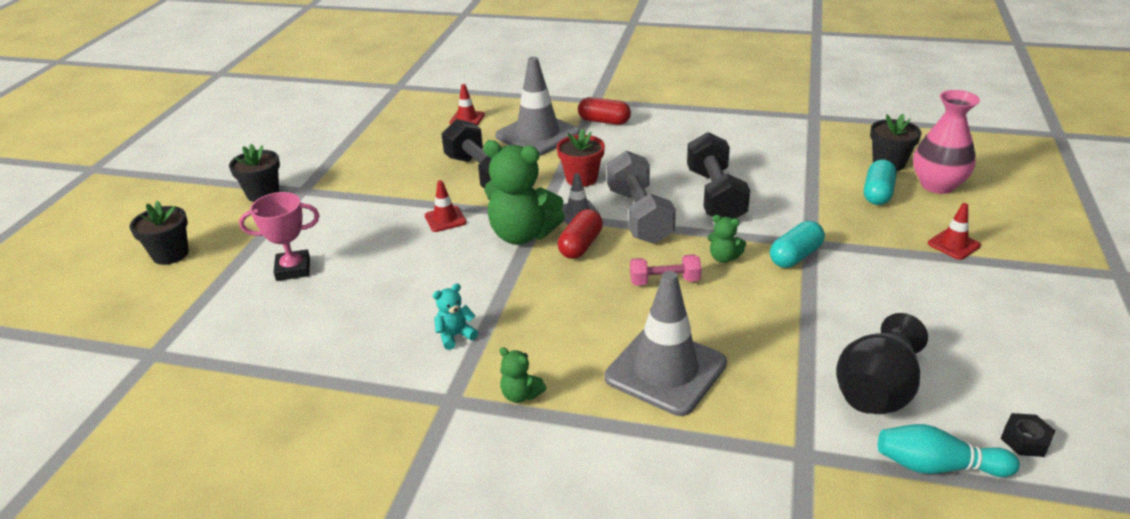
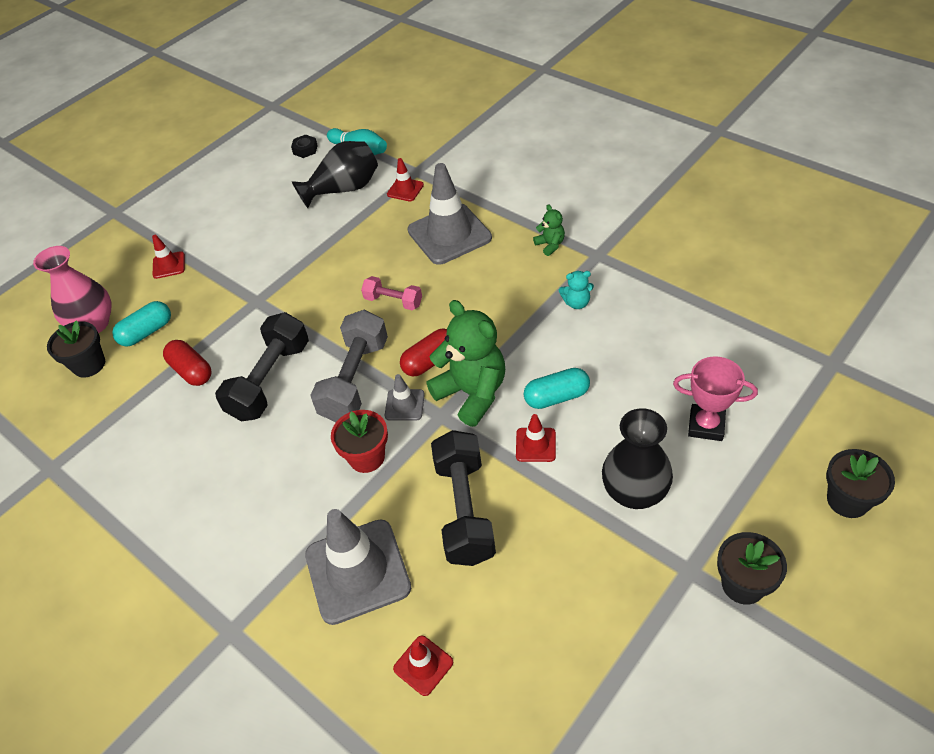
camera: 150 degrees left, 15 degrees up
(351, 215) = (634, 492): none -> black vase
(604, 121) = (261, 567): red capsule -> red capsule (191, 371)
(724, 258) = (332, 308): green teddy bear -> none
(788, 417) = (405, 190): none -> red traffic cone
(795, 256) = (281, 292): turquoise capsule -> turquoise capsule (556, 397)

